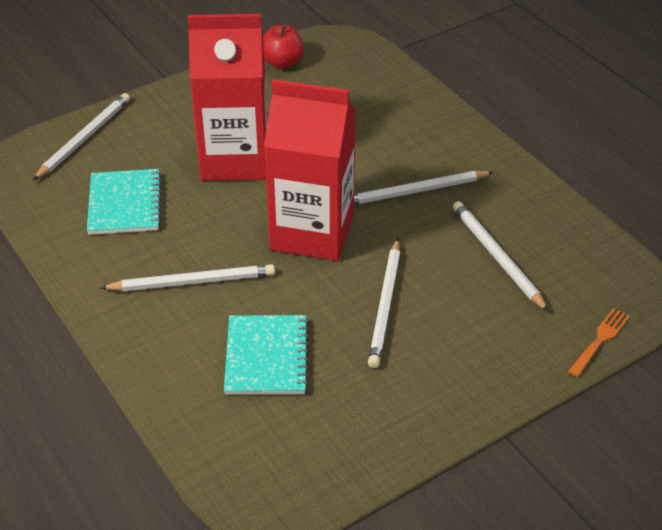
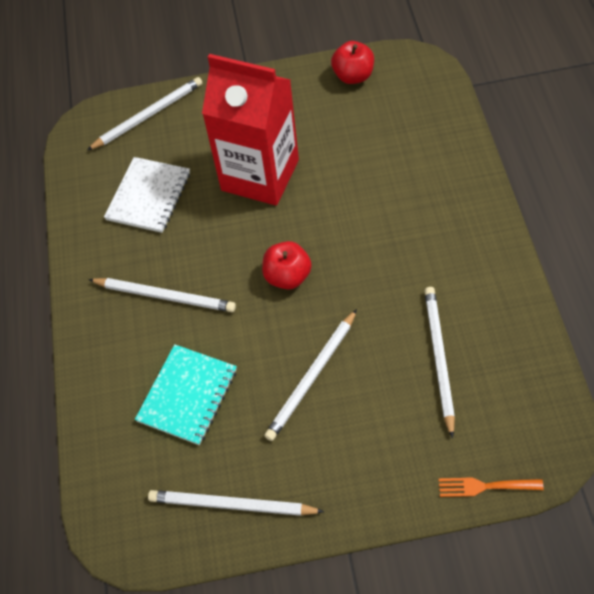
camera: 30 degrees right, 15 degrees up
(125, 204) = (148, 196): turquoise notebook -> white notebook
(312, 232) = (287, 276): red carton -> red apple
(415, 191) = (401, 260): white pencil -> white pencil (232, 505)
(599, 341) = (486, 486): orange fork -> orange fork turned 150 degrees counterclockwise

